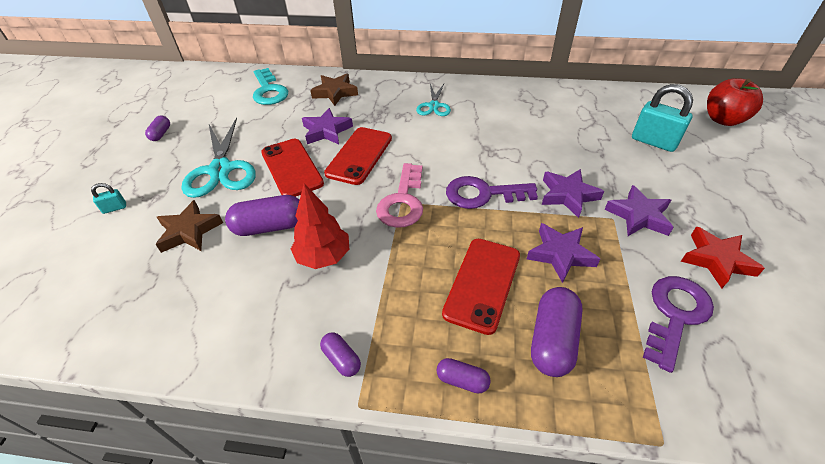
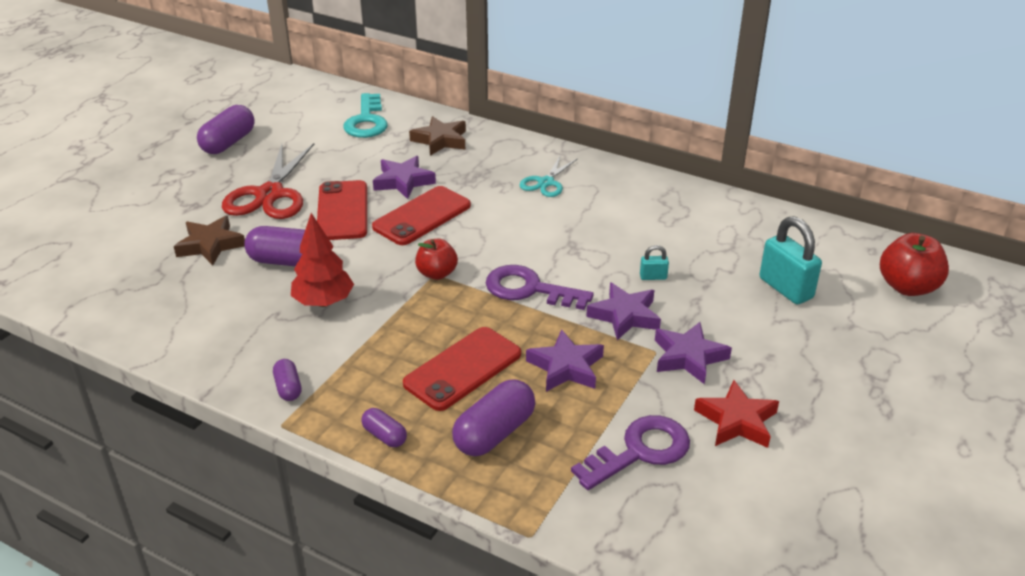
camera: 20 degrees right, 10 degrees down
(114, 208) = (152, 206): turquoise padlock -> turquoise padlock (653, 277)
(161, 134) = (228, 143): purple capsule -> purple capsule, size x1.85
(220, 170) = (269, 194): turquoise scissors -> red scissors
(402, 201) = (437, 273): pink key -> red apple

